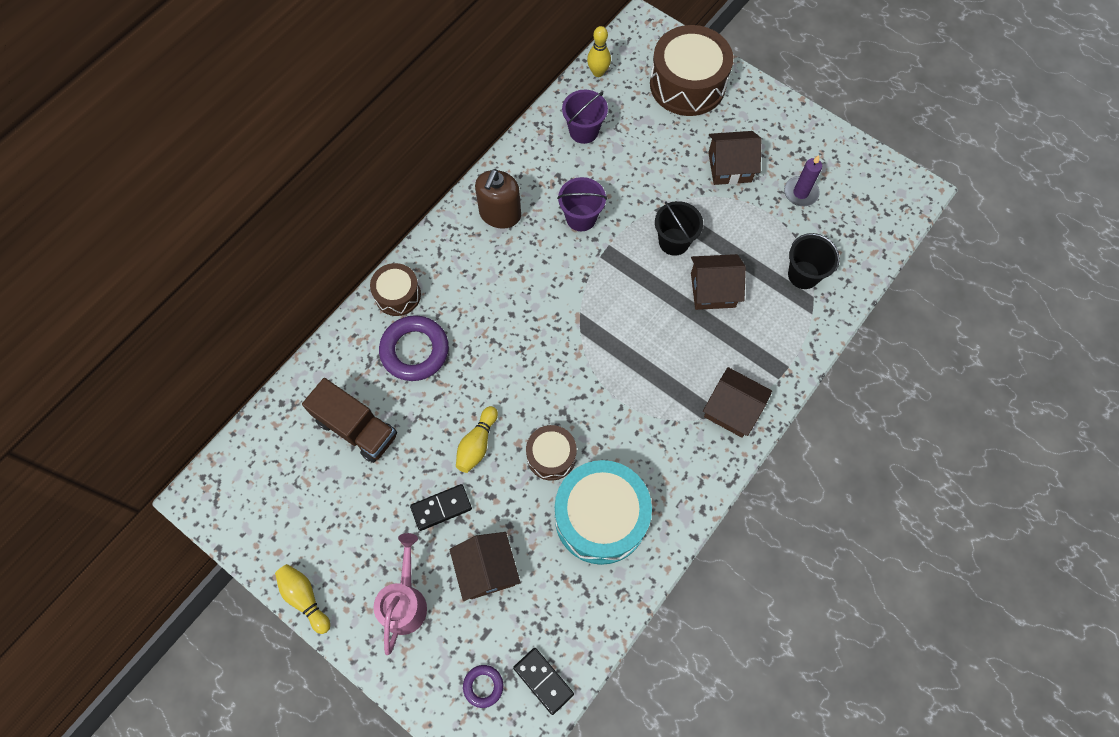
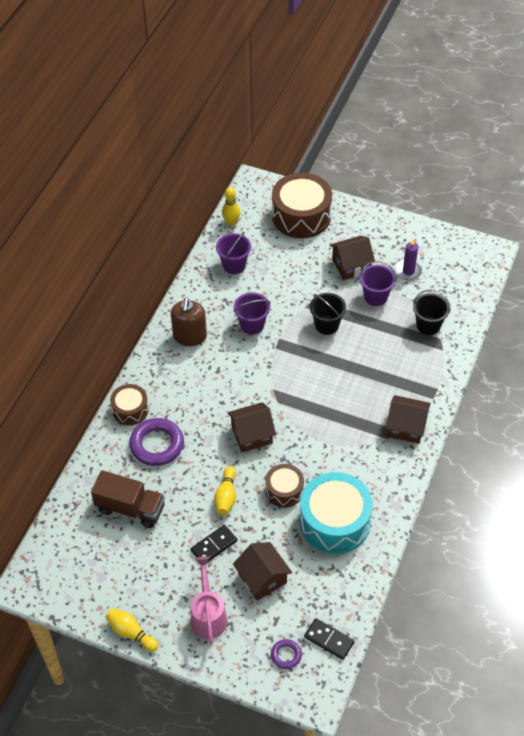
camera: 15 degrees left, 15 degrees down
(713, 290) = (366, 351): brown house -> brown house (252, 435)
(748, 218) = (375, 296): none -> purple bucket

